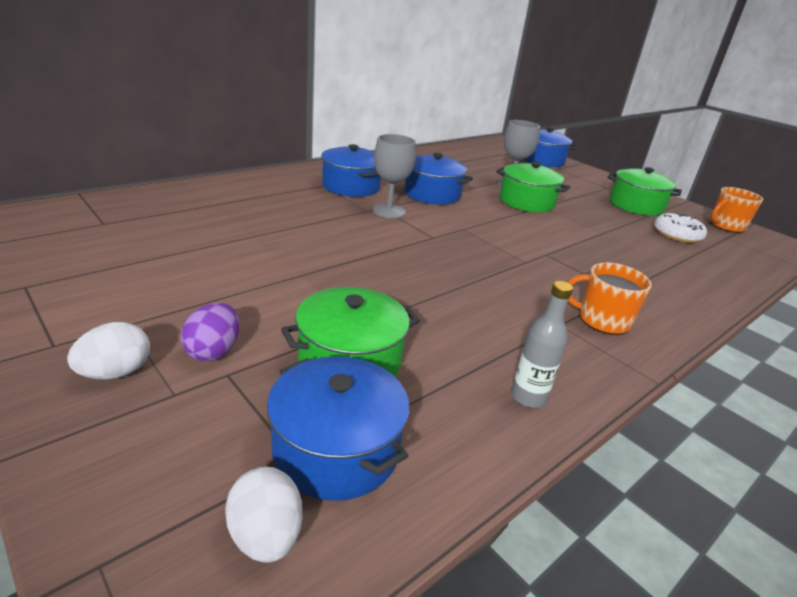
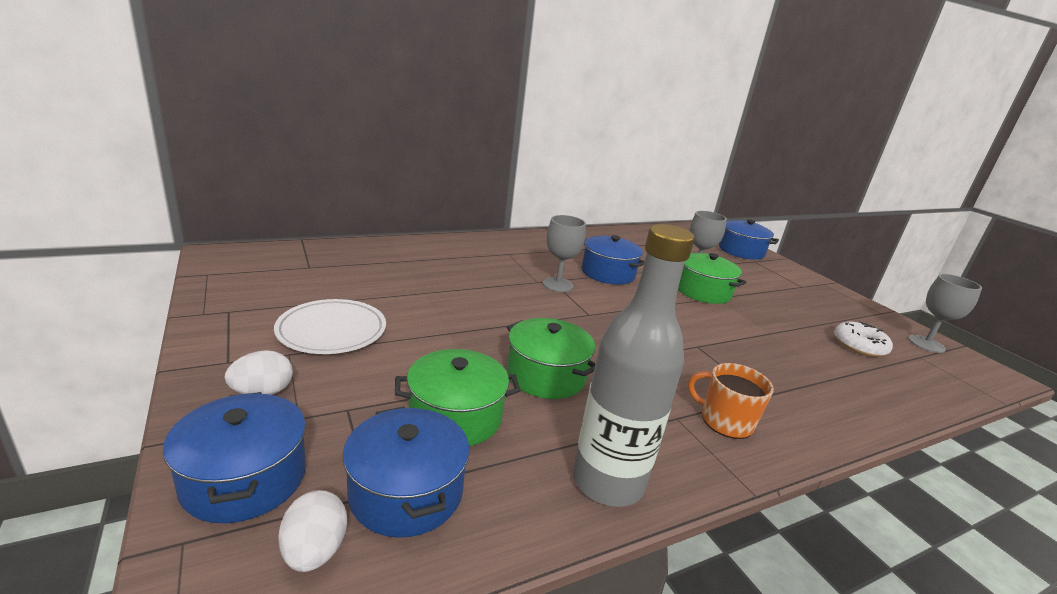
camera: 15 degrees right, 5 degrees down
(167, 291) = (332, 331): none -> white plate
(213, 351) = (345, 388): purple egg -> none
(351, 186) = (533, 257): blue pot -> blue pot (244, 478)
(528, 397) = (607, 482): grey bottle -> grey bottle, size x2.11
(636, 205) = (825, 309): green pot -> green pot (546, 375)
(726, 226) = (926, 344): orange mug -> grey goblet

